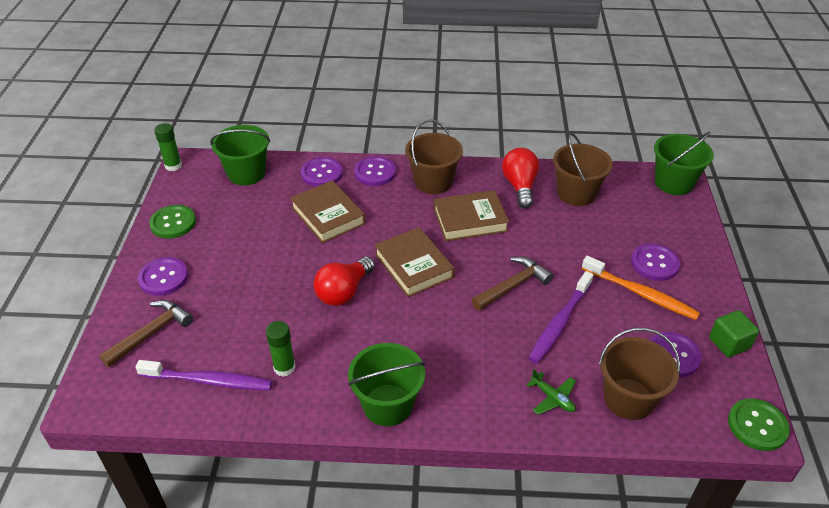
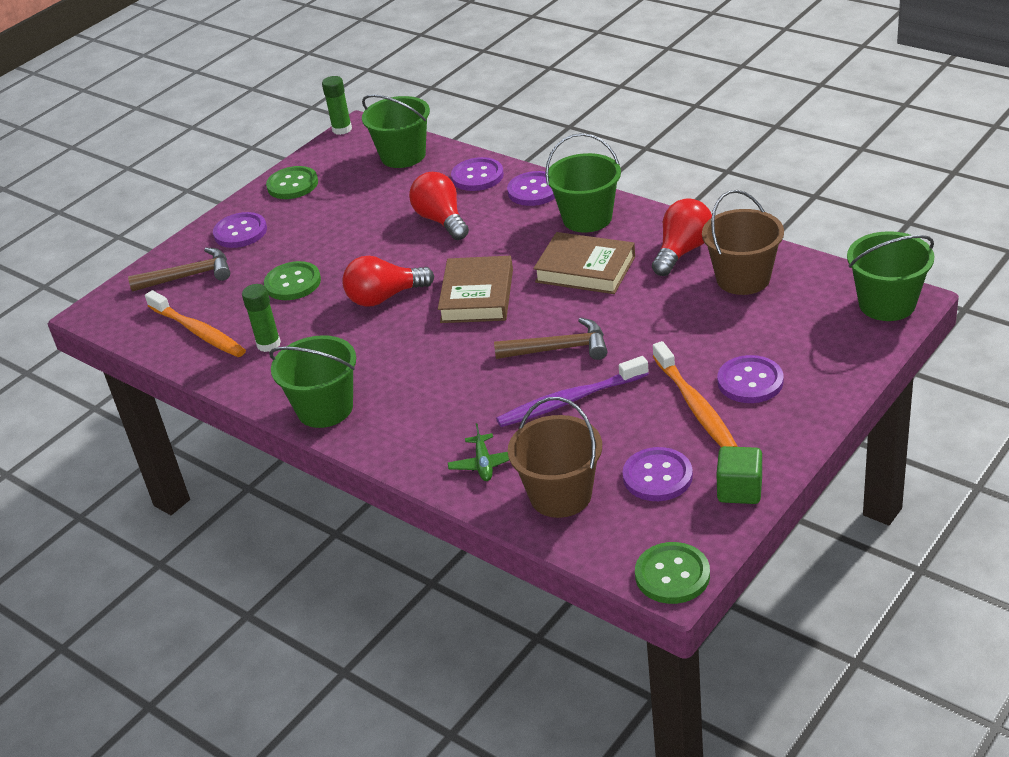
camera: 40 degrees right, 5 degrees down
(209, 381) = (198, 332): purple toothbrush -> orange toothbrush
(254, 306) = (293, 283): none -> green button
(328, 215) = (441, 220): brown book -> red light bulb
(433, 182) = (587, 218): brown bucket -> green bucket

